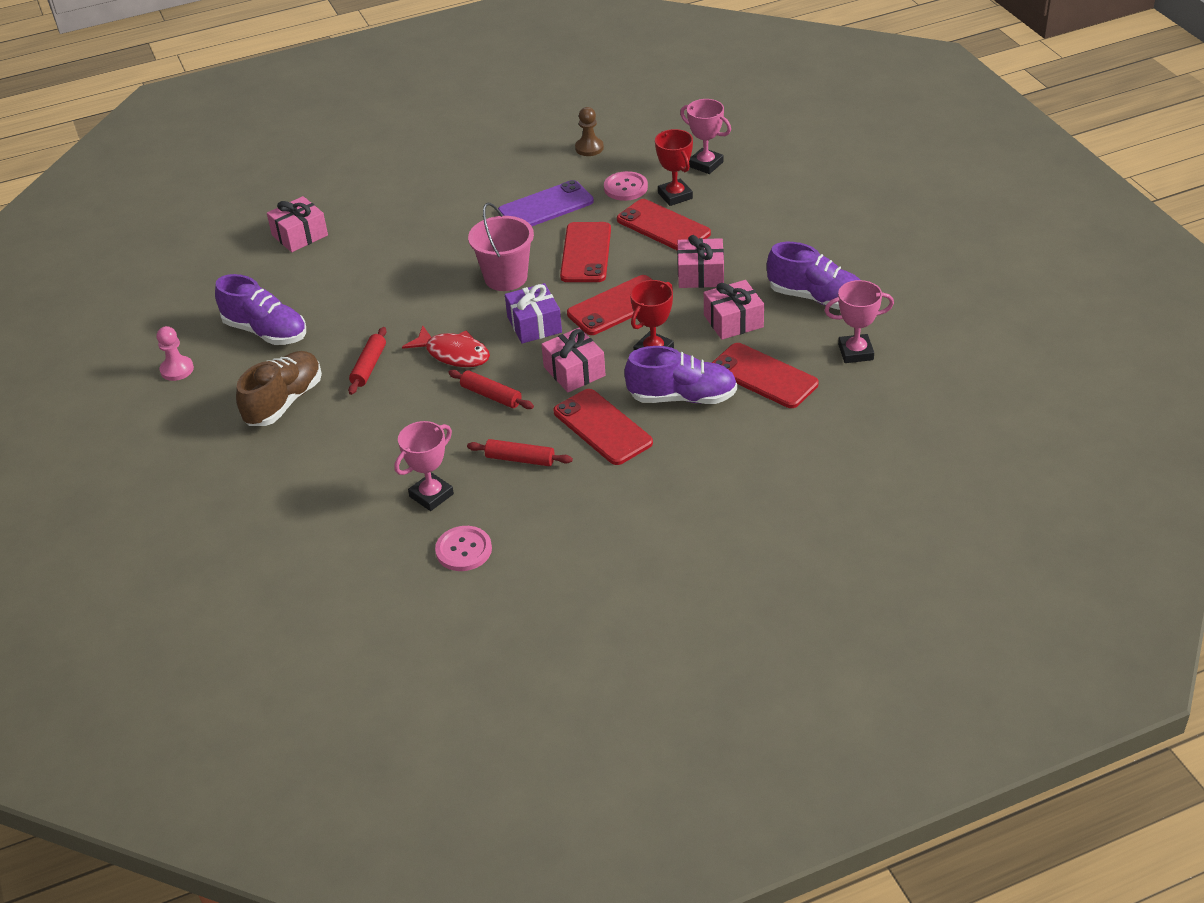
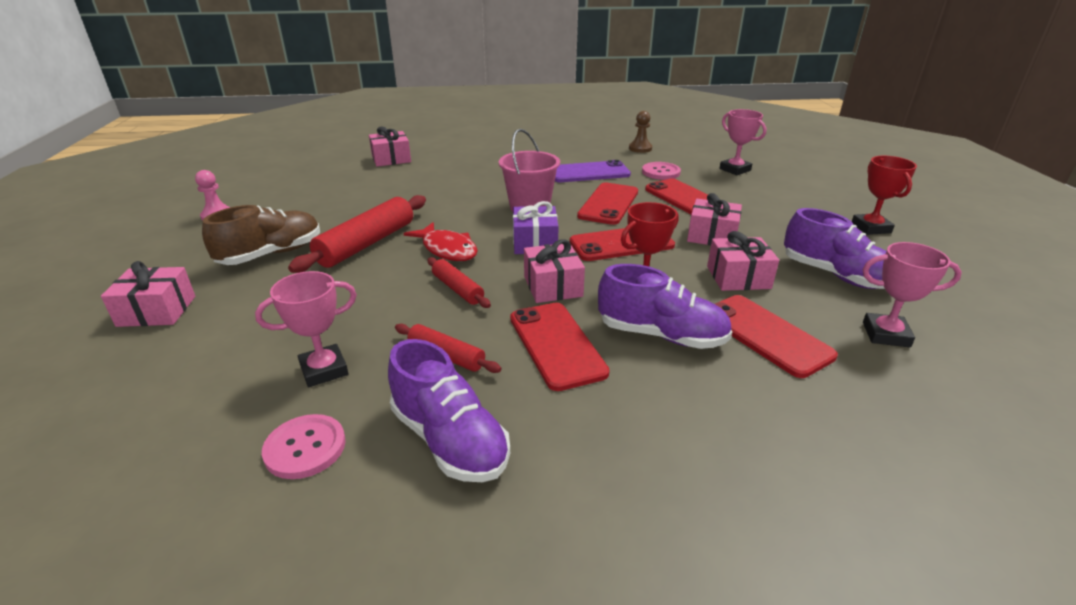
camera: 15 degrees right, 10 degrees down
(237, 485) = (157, 311): none -> pink gift
(266, 331) = (309, 206): purple shoe -> purple shoe (450, 440)
(368, 366) = (366, 244): red rolling pin -> red rolling pin, size x1.81
(675, 196) = (702, 183): red trophy -> red trophy (871, 228)

